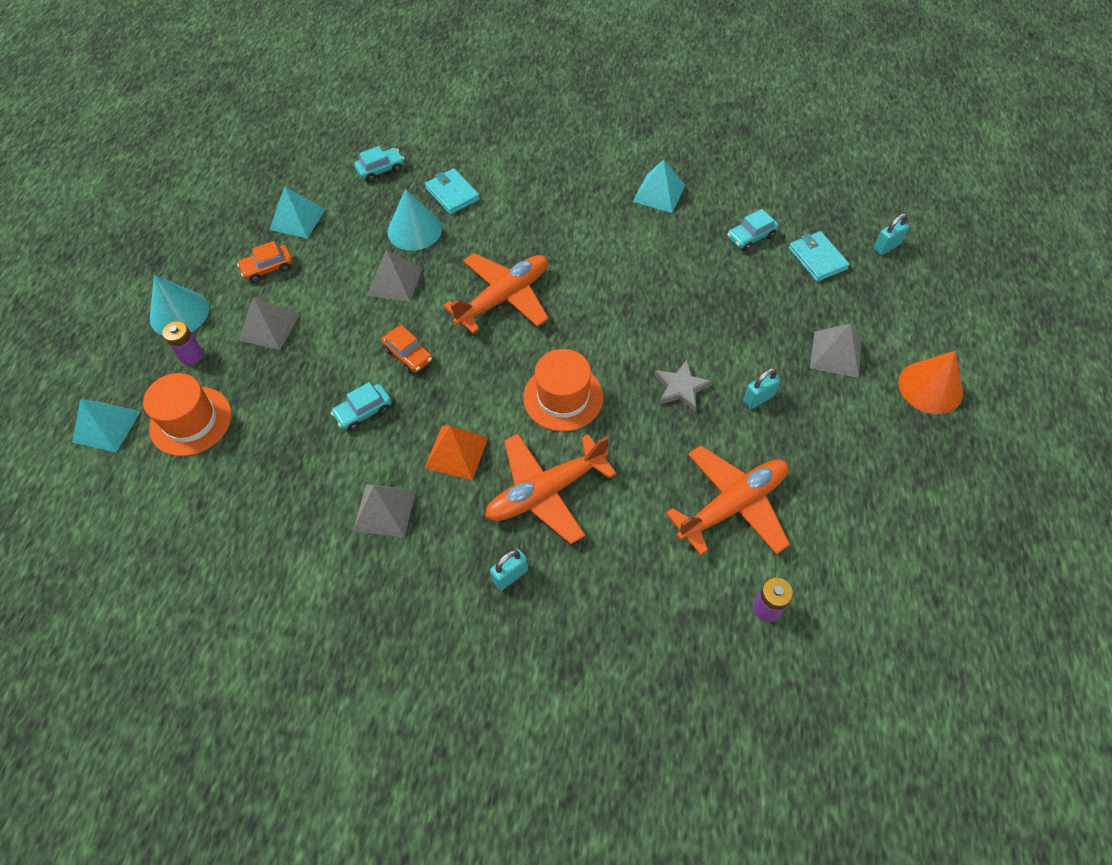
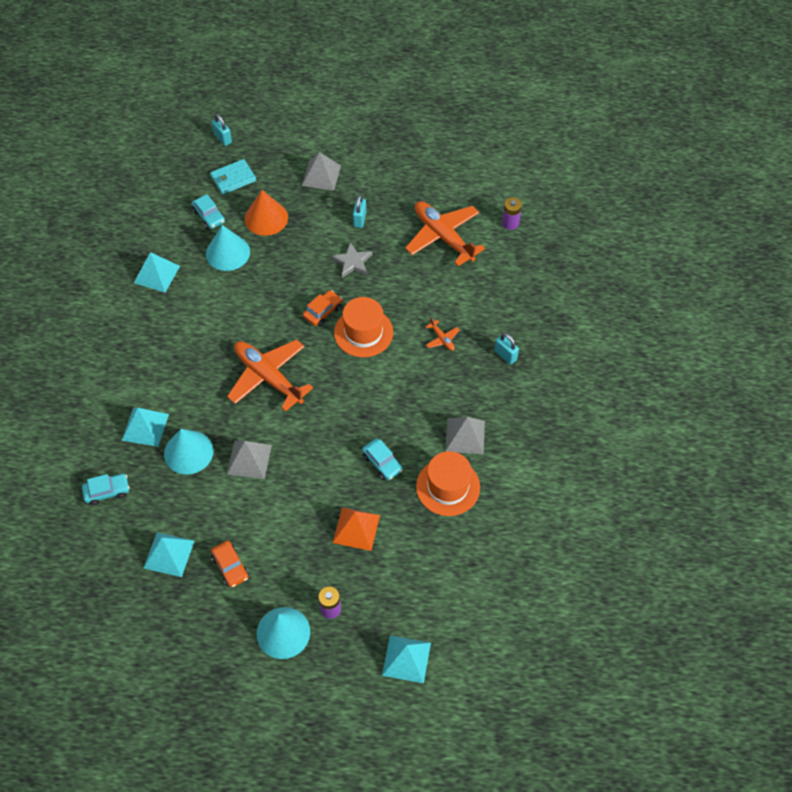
camera: 95 degrees left, 0 degrees up
(191, 421) = (397, 591): orange hat -> orange hat (448, 487)
(269, 327) = (299, 551): grey pyramid -> none
(381, 169) = (107, 491): turquoise car -> turquoise car turned 105 degrees clockwise
(408, 355) = (327, 439): orange car -> orange car (323, 312)
(452, 194) = (145, 427): turquoise wallet -> turquoise pyramid
(456, 452) = (414, 396): orange pyramid -> orange pyramid (356, 528)
(545, 492) = (442, 339): orange plane -> orange plane, size x0.42
(693, 256) = (228, 252): none -> turquoise cone
(758, 398) = (360, 219): turquoise padlock -> turquoise padlock turned 45 degrees clockwise
(930, 387) = (347, 130): orange cone -> orange cone (266, 218)

